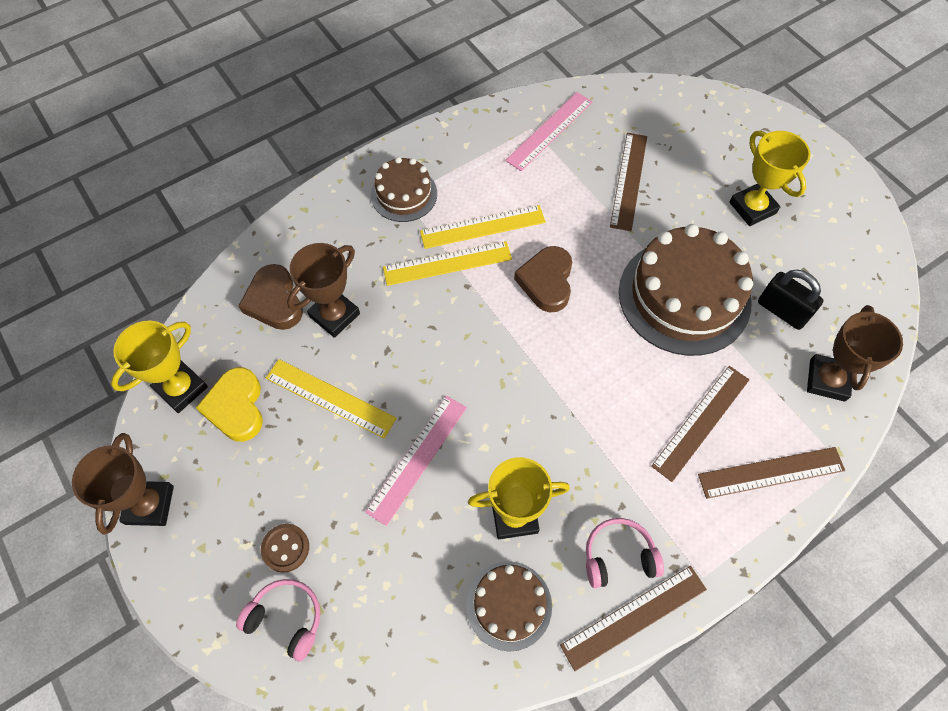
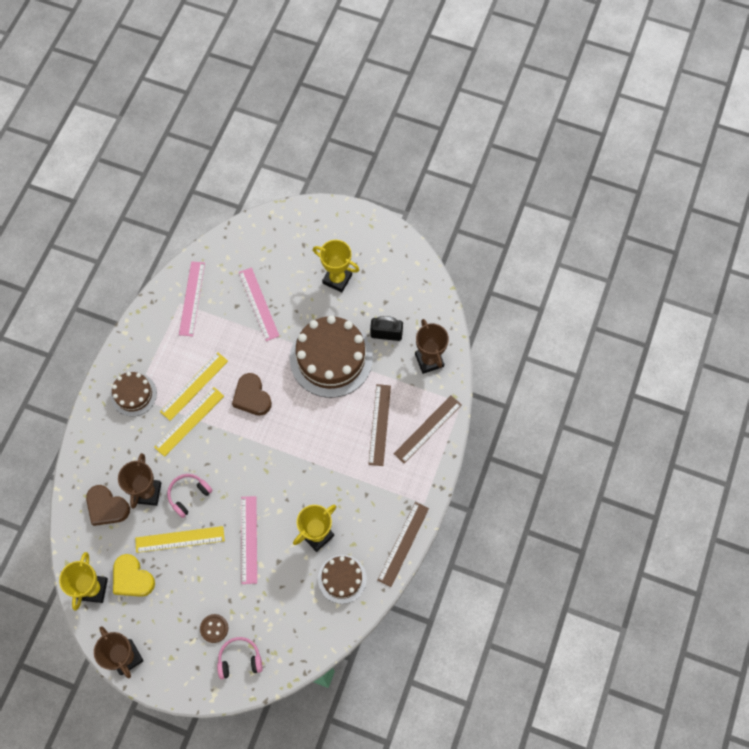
camera: 35 degrees left, 5 degrees up
(618, 556) = (379, 520): pink headphones -> pink headphones (188, 495)
(628, 180) = (258, 304): brown ruler -> pink ruler

